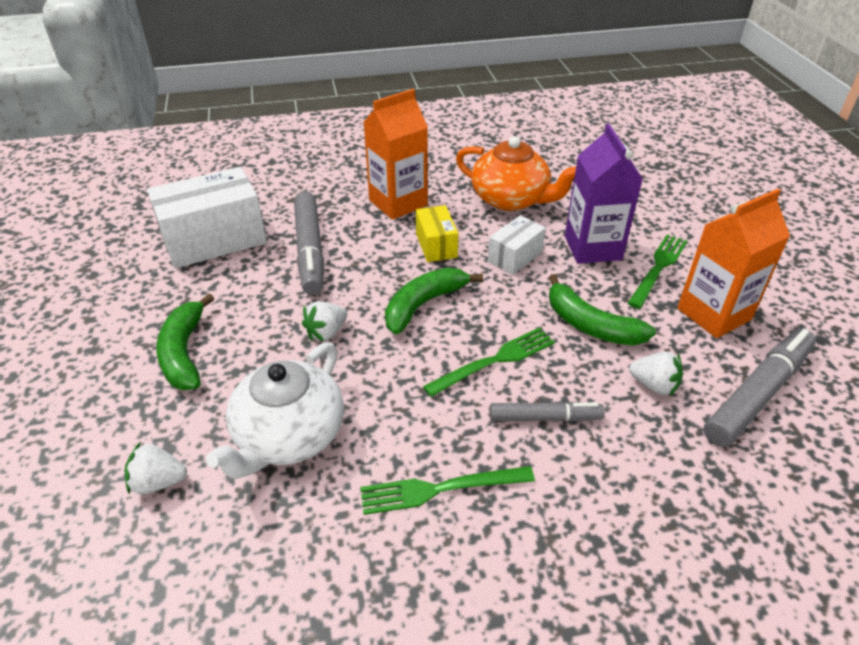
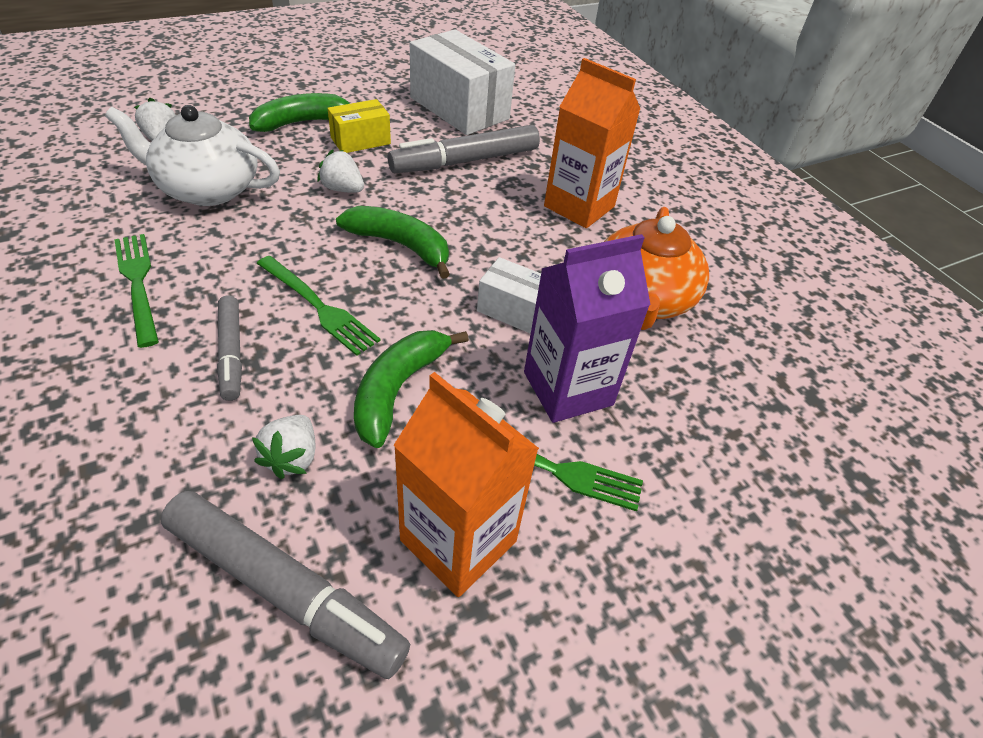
camera: 70 degrees right, 5 degrees up
(436, 245) = (510, 243): yellow box -> yellow box (360, 141)

